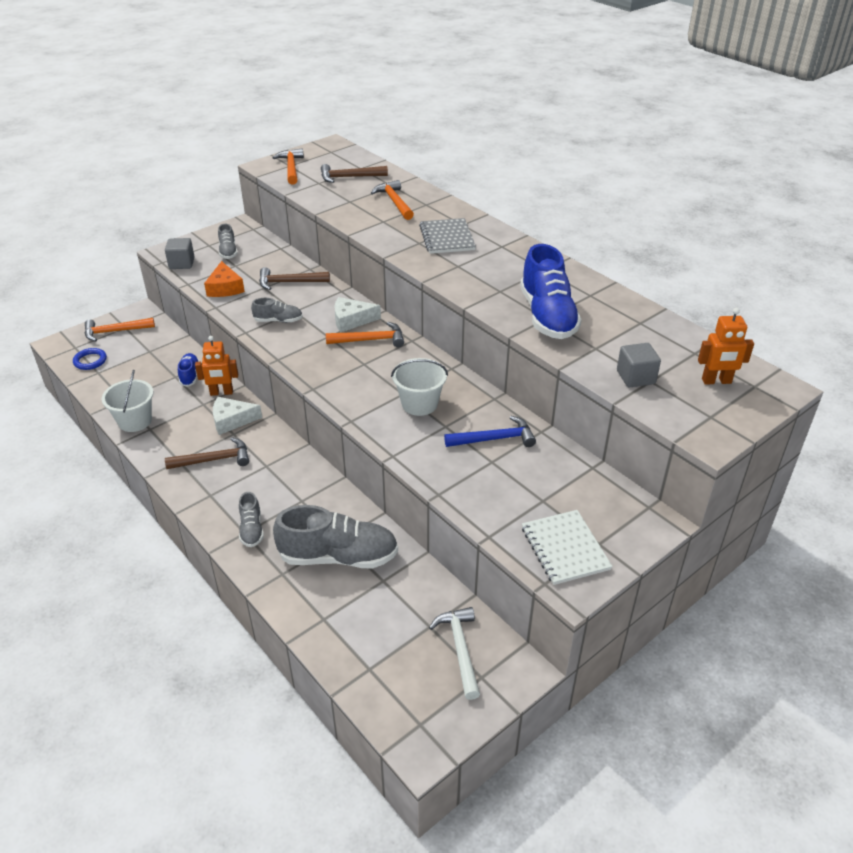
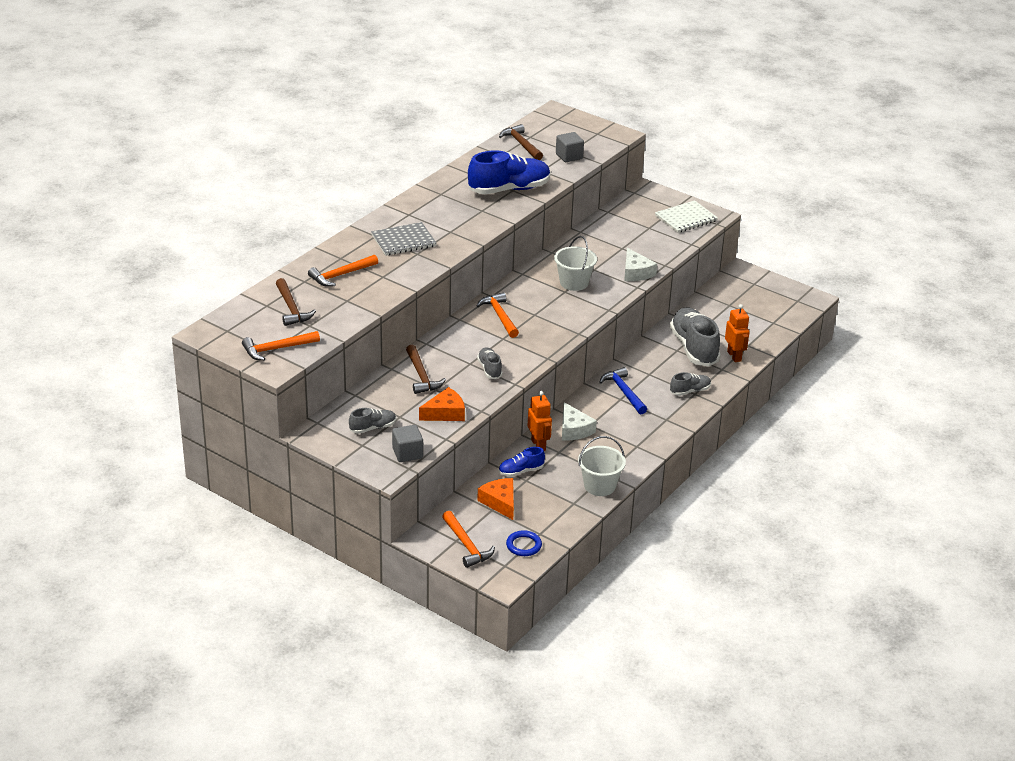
camera: 105 degrees left, 5 degrees down
(155, 357) = (500, 502): none -> orange cheese
(214, 459) = (626, 427): brown hammer -> brown hammer (521, 144)
(351, 320) = (473, 330): white cheese -> white cheese (636, 272)
(460, 649) = (739, 292): white hammer -> none
(494, 439) = (598, 248): blue hammer -> blue hammer (623, 392)
(716, 381) = (559, 130): orange robot -> orange robot (734, 356)

